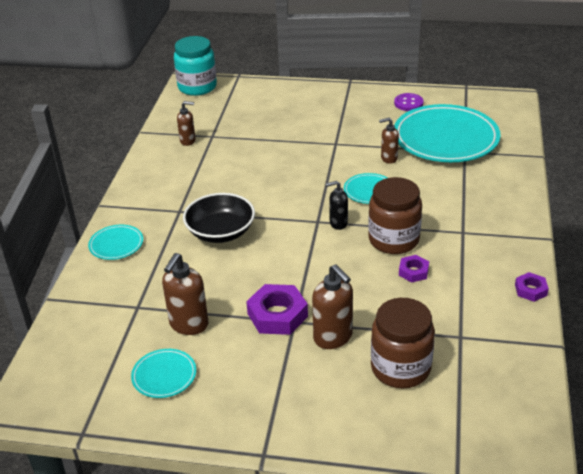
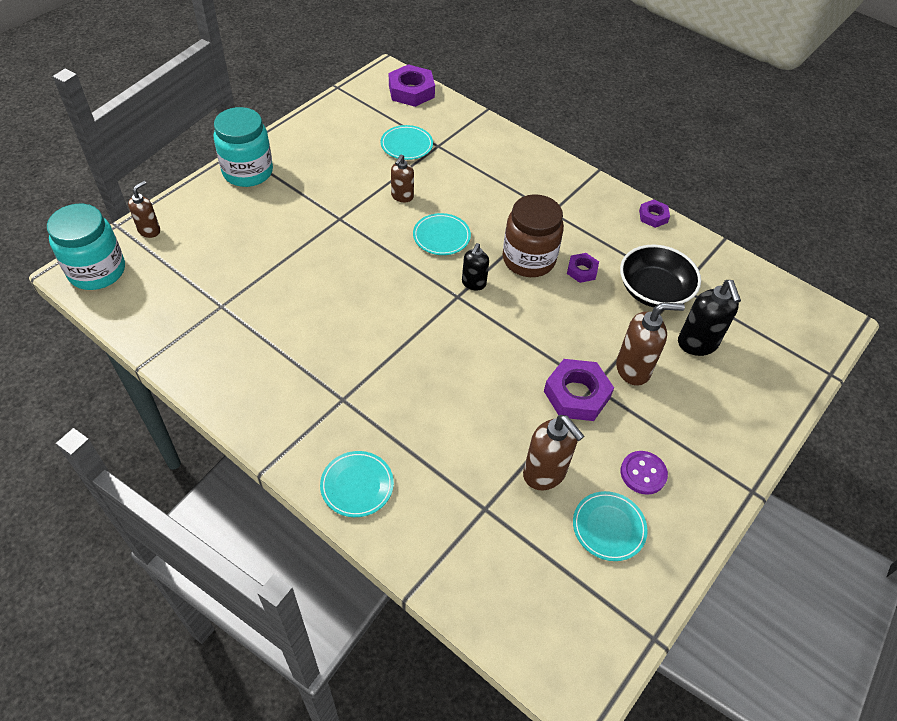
camera: 65 degrees left, 15 degrees up
(188, 141) = (208, 331): brown soap dispenser -> brown soap dispenser (149, 230)
(220, 232) = (412, 379): black bowl -> black bowl (654, 290)
(335, 94) = (248, 172): none -> turquoise jar
(400, 368) = (697, 344): brown jar -> black soap dispenser
(408, 103) = (323, 135): purple button -> purple button (643, 473)
(445, 138) = (406, 145): turquoise plate -> turquoise plate, size x0.45
(509, 116) = (411, 91): none -> purple nut

